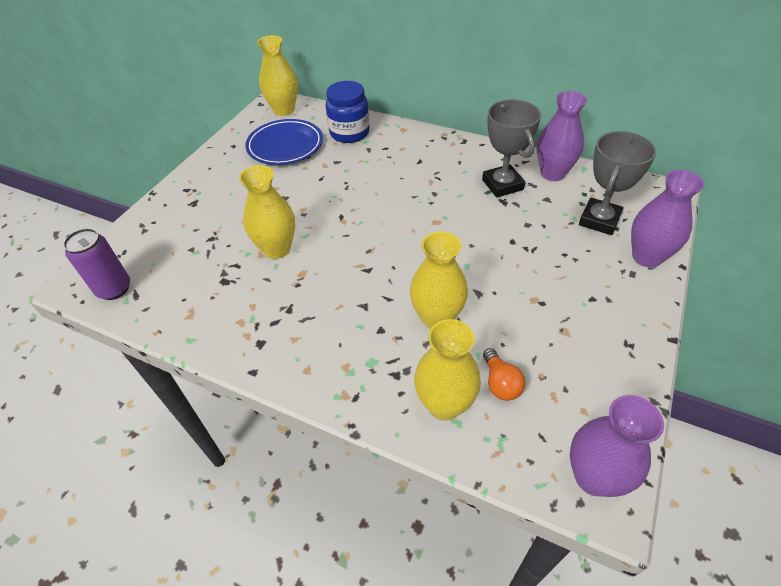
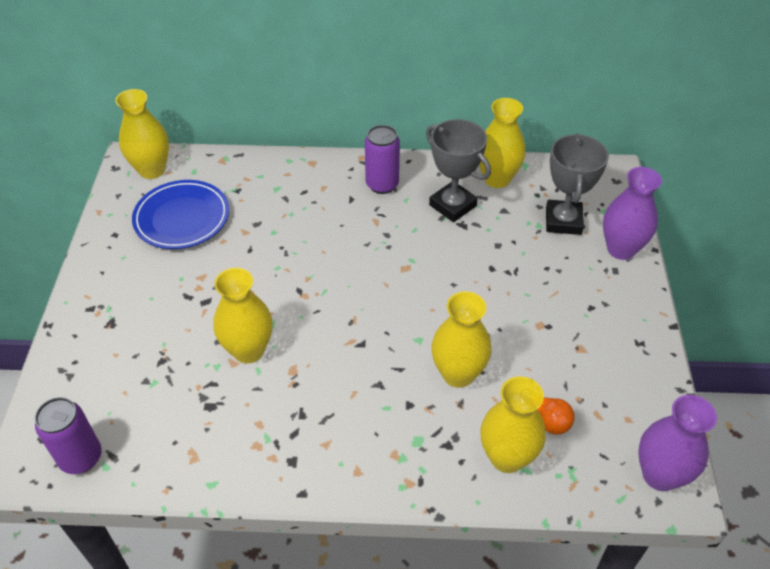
camera: 25 degrees left, 0 degrees up
(349, 133) = (251, 182): blue jar -> none
(450, 156) = (382, 184): none -> purple can
(552, 173) = (497, 179): purple vase -> yellow vase

